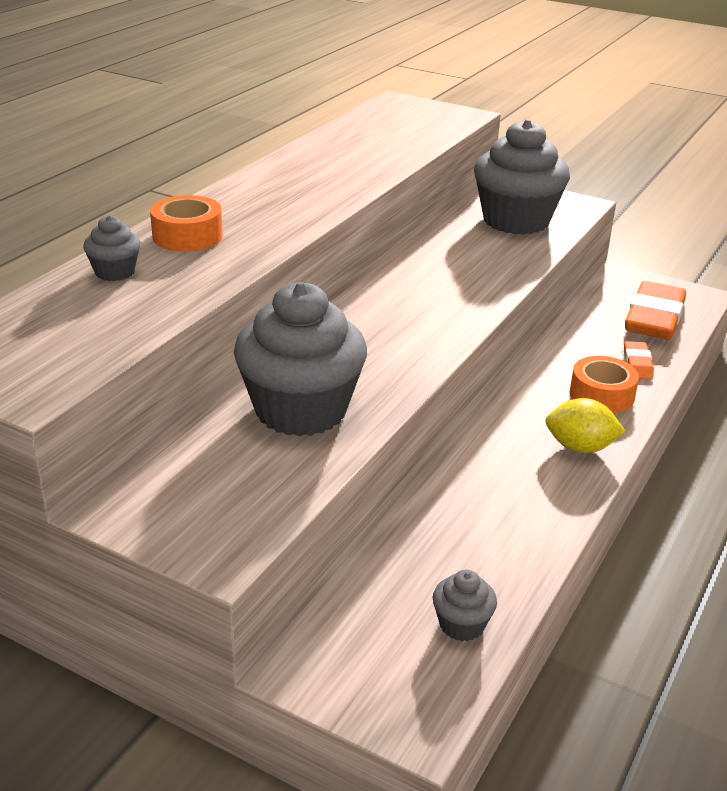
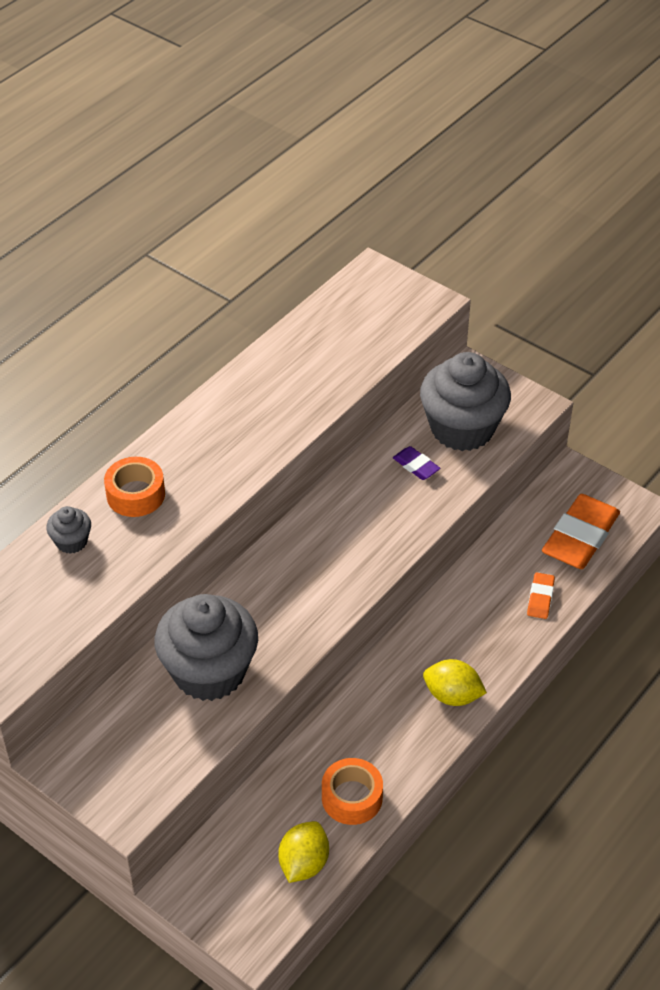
camera: 10 degrees right, 15 degrees up
(462, 625) = (303, 863): grey cupcake -> yellow lemon
(480, 246) = (416, 466): none -> purple eraser
(601, 395) = (493, 635): orange tape -> orange tape (352, 798)

